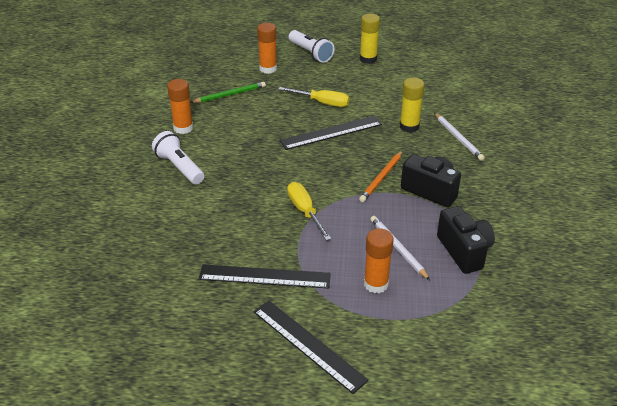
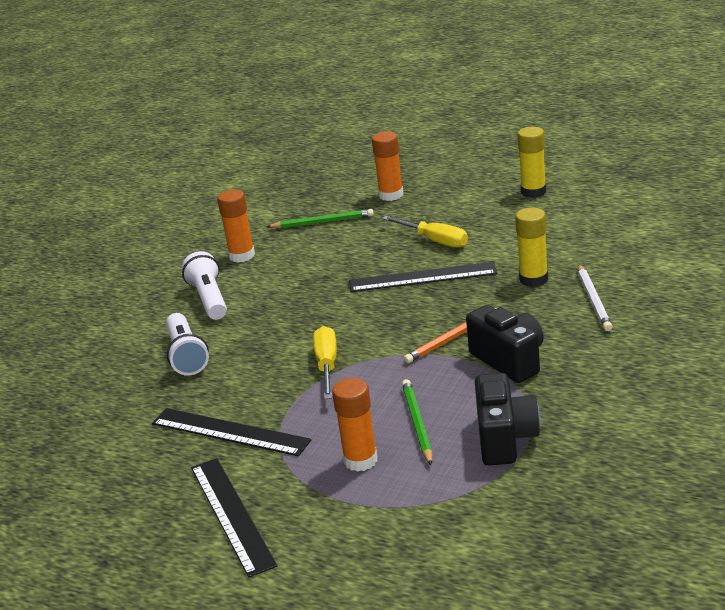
camera: 25 degrees right, 10 degrees down
(310, 53) = (459, 180): white flashlight -> white flashlight (186, 356)
(398, 248) = (417, 423): white pencil -> green pencil

